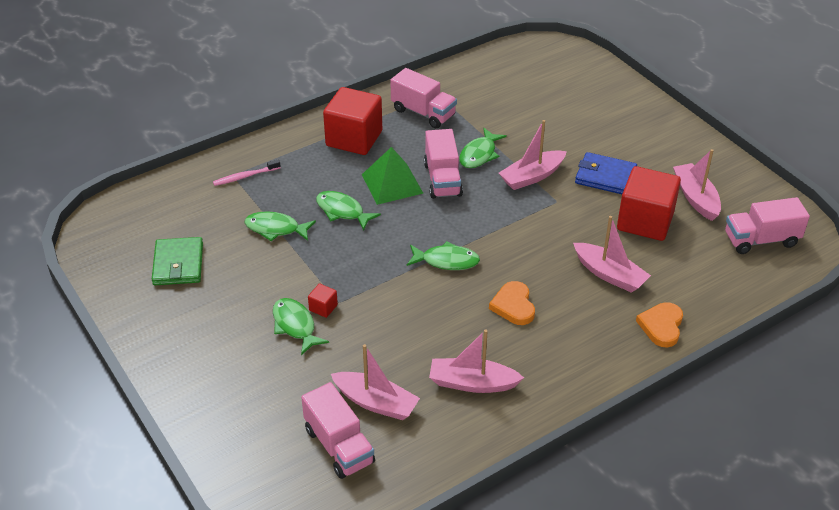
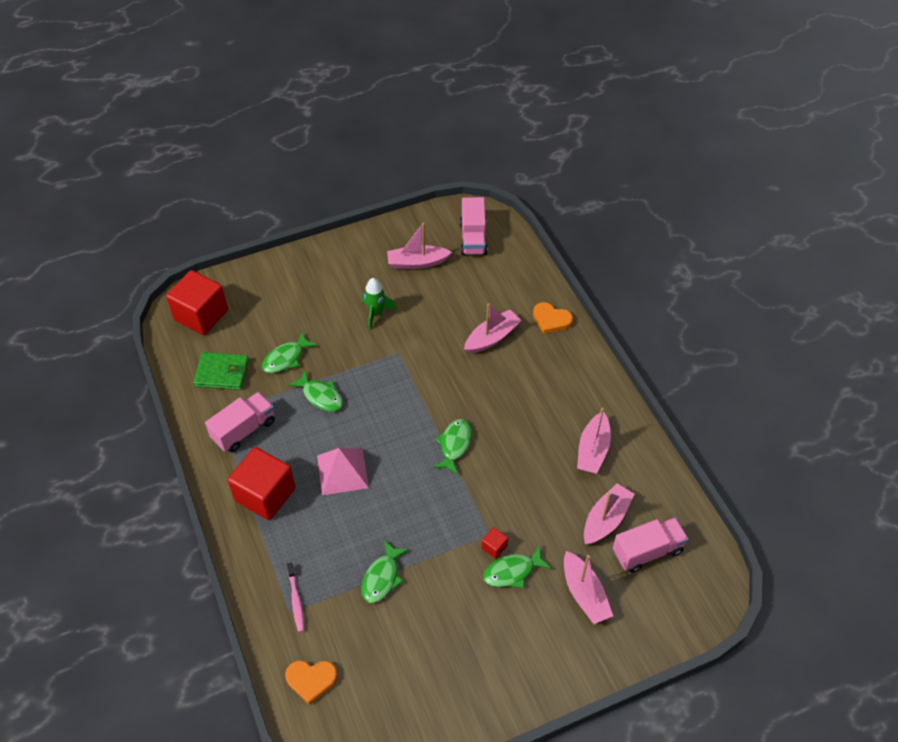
camera: 80 degrees left, 10 degrees up
(178, 264) = (413, 670): green wallet -> green wallet (222, 373)
(342, 211) = (371, 517): green fish -> green fish (286, 358)
(392, 184) = (342, 471): green pyramid -> pink pyramid
(442, 179) = (347, 430): pink truck -> none
(513, 306) = (515, 407): orange heart -> orange heart (311, 680)
(532, 177) = (362, 363): pink boat -> pink boat (584, 594)
(605, 176) = (376, 313): blue wallet -> green rocket
(645, 221) = (436, 301): red cube -> red cube (201, 315)

